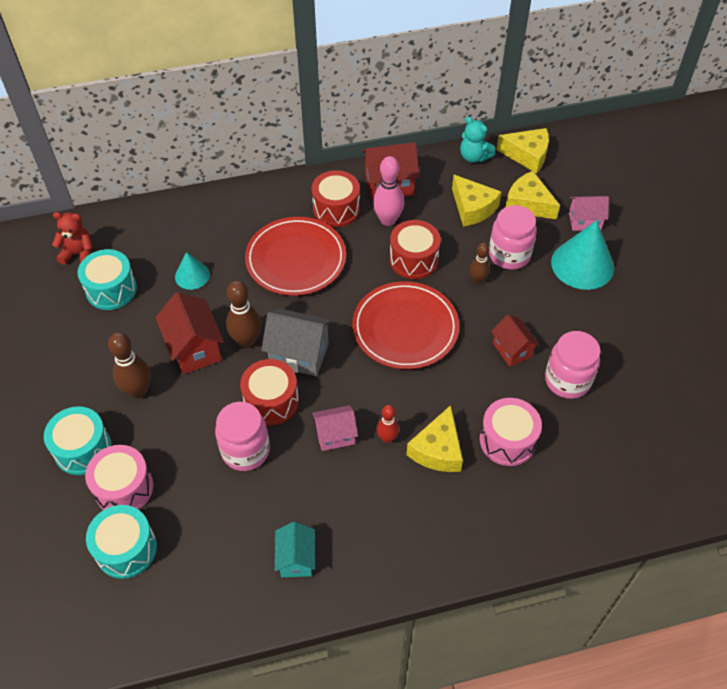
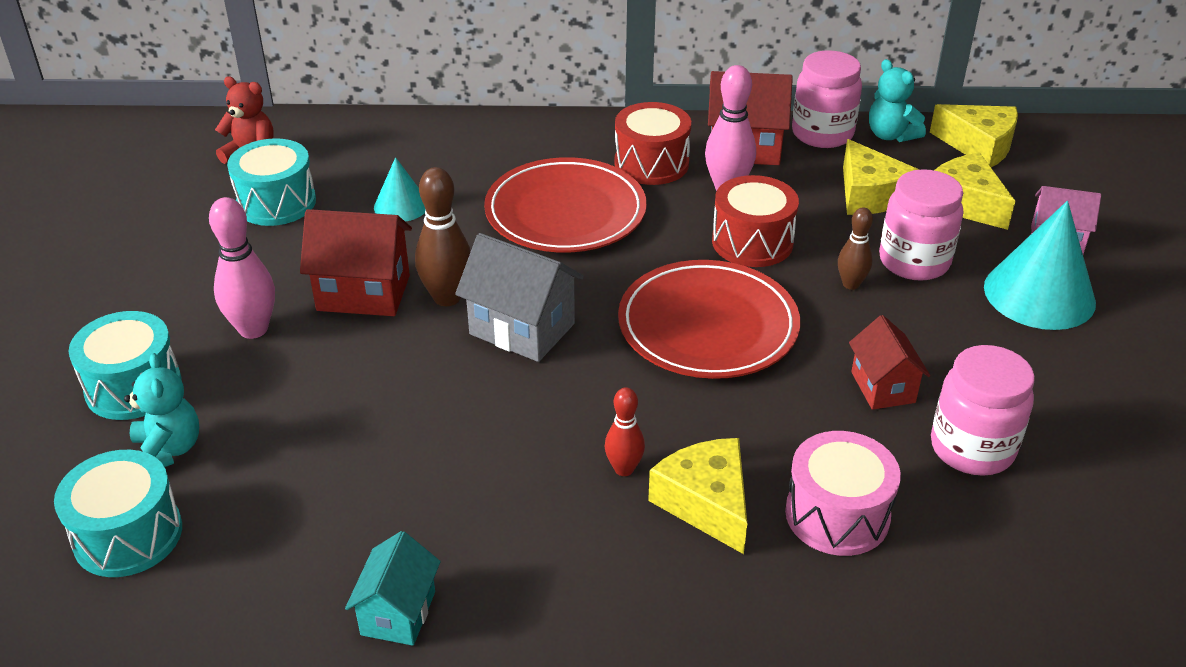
camera: 15 degrees right, 15 degrees down
(124, 488) = (168, 450): pink drum -> turquoise teddy bear
(138, 391) = (253, 329): brown bowling pin -> pink bowling pin
(195, 349) = (363, 293): red house -> red house turned 75 degrees counterclockwise
(245, 451) = (382, 439): pink jar -> pink jar (822, 134)
(271, 401) = (452, 381): red drum -> none
(335, 435) = (537, 447): pink house -> none
(437, 449) = (706, 503): yellow cheese -> yellow cheese turned 120 degrees clockwise

